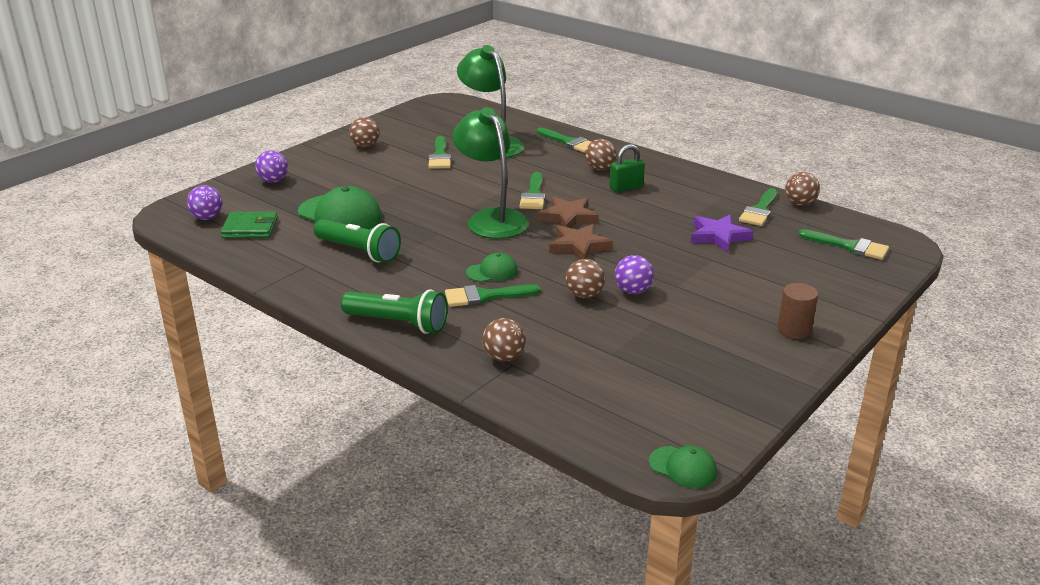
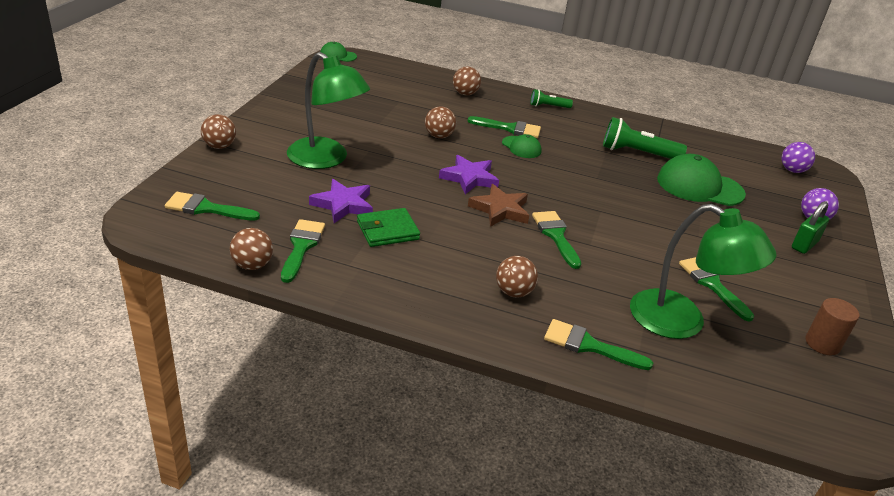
camera: 155 degrees right, 5 degrees up
(250, 228) = (745, 164): green wallet -> green wallet (387, 230)
(365, 146) = (812, 290): brown ball -> brown ball (219, 146)
(398, 323) = (548, 106): green flashlight -> green flashlight, size x0.56
(485, 296) = (509, 128): green brush -> green brush turned 45 degrees clockwise
(491, 219) = (568, 199): green lamp -> green lamp (326, 159)
(492, 272) = (521, 147): green cap -> green cap turned 90 degrees counterclockwise
(579, 246) = (469, 178): brown star -> purple star
(626, 187) = (465, 262): green padlock -> green padlock (804, 245)
(633, 291) = (403, 142): purple ball -> none
(794, 330) = (272, 125): brown cylinder -> brown cylinder (822, 343)

